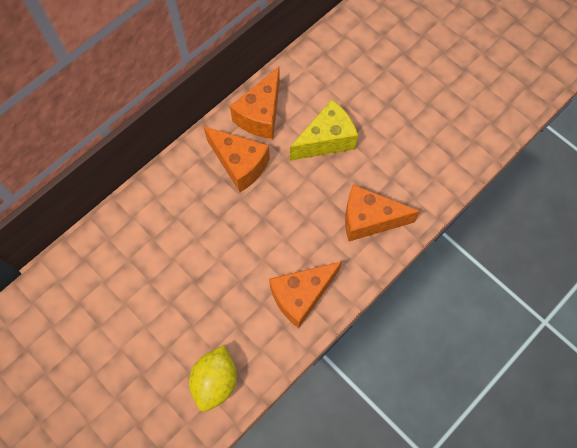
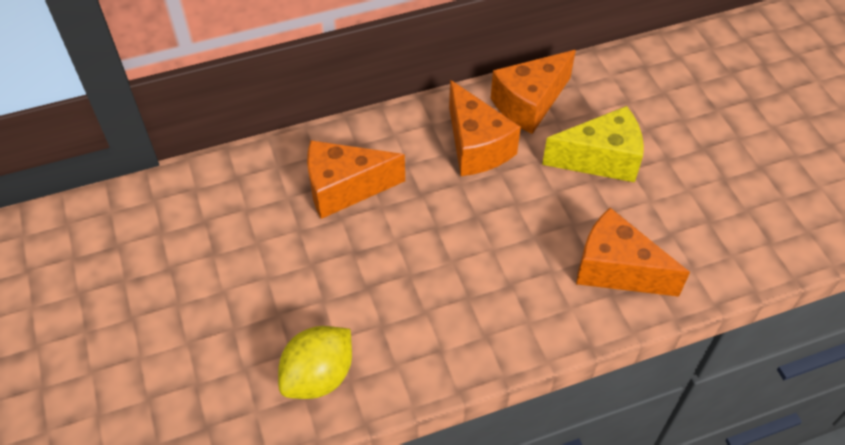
camera: 25 degrees right, 15 degrees down
(301, 295) = (481, 322): orange cheese -> orange cheese (344, 188)

